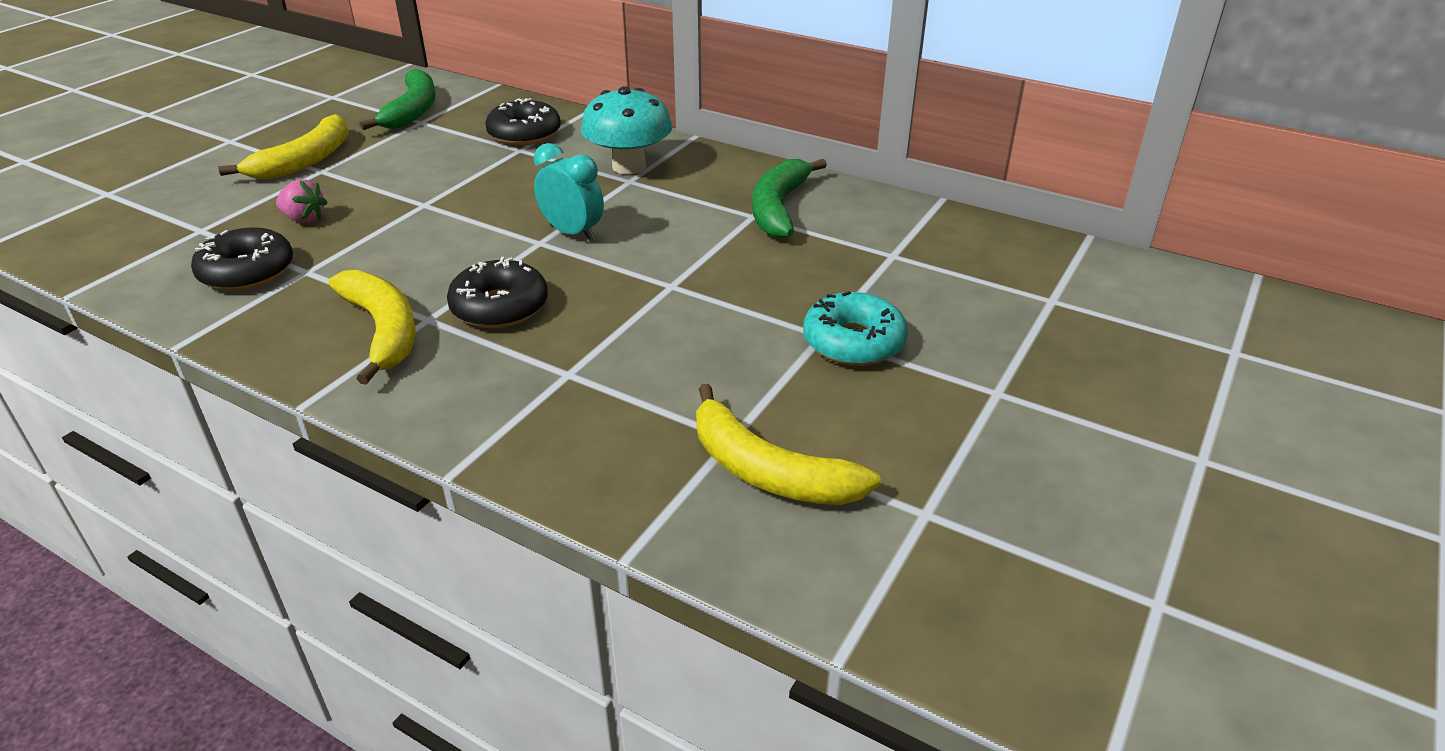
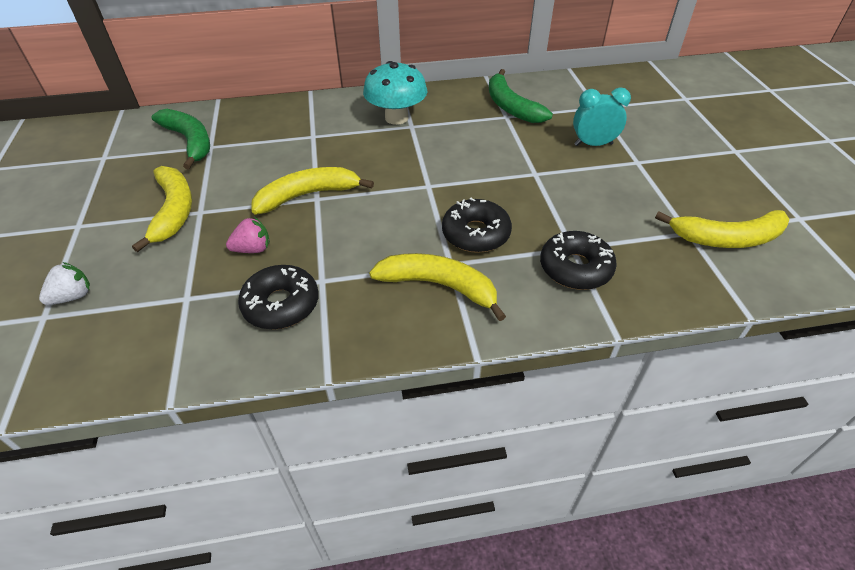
camera: 40 degrees left, 10 degrees up
(143, 189) = (73, 296): none -> white strawberry
(421, 198) = (308, 195): none -> yellow banana
(524, 134) = (298, 125): black donut -> black donut (575, 268)
(572, 233) = (436, 171): turquoise clock -> turquoise clock (593, 144)
(853, 342) = (654, 158): turquoise donut -> none

